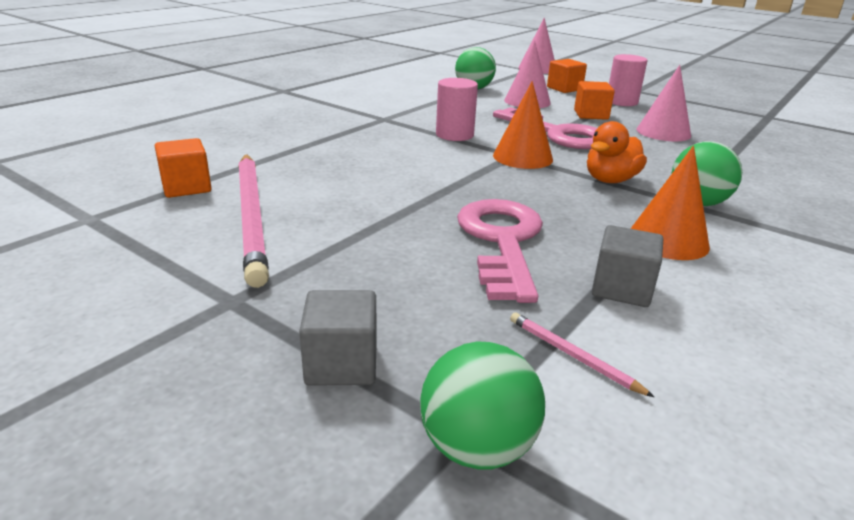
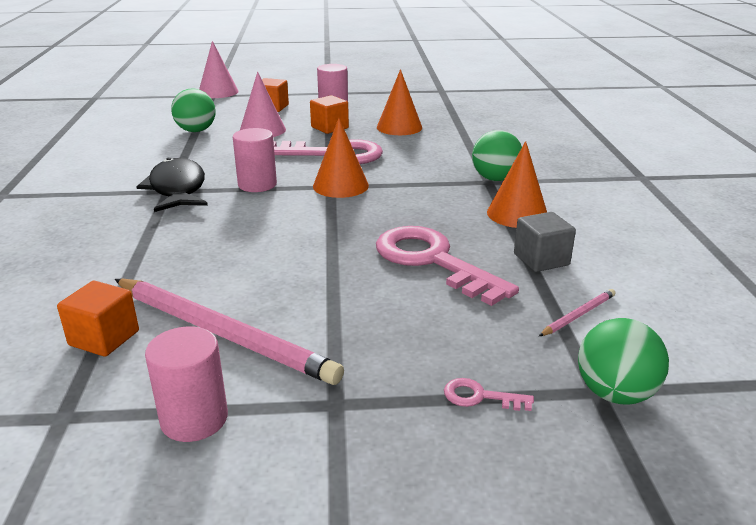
camera: 40 degrees left, 0 degrees up
(139, 258) = (194, 419): none -> pink cylinder
(341, 364) = (480, 397): grey cube -> pink key
(392, 119) = (177, 189): none -> black fish
(572, 355) = (578, 315): pink pencil -> pink pencil turned 135 degrees clockwise
(610, 180) = (424, 182): orange duck -> none
(663, 132) = (399, 127): pink cone -> orange cone

